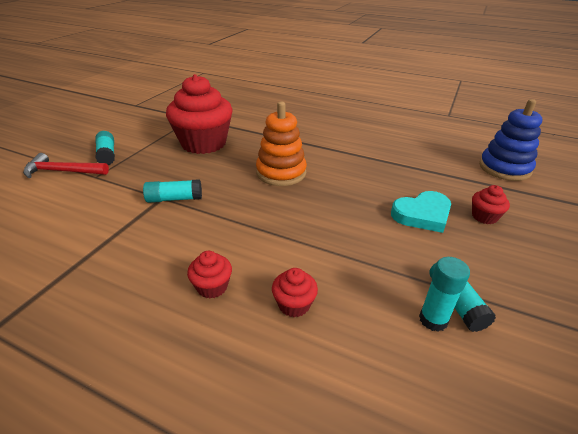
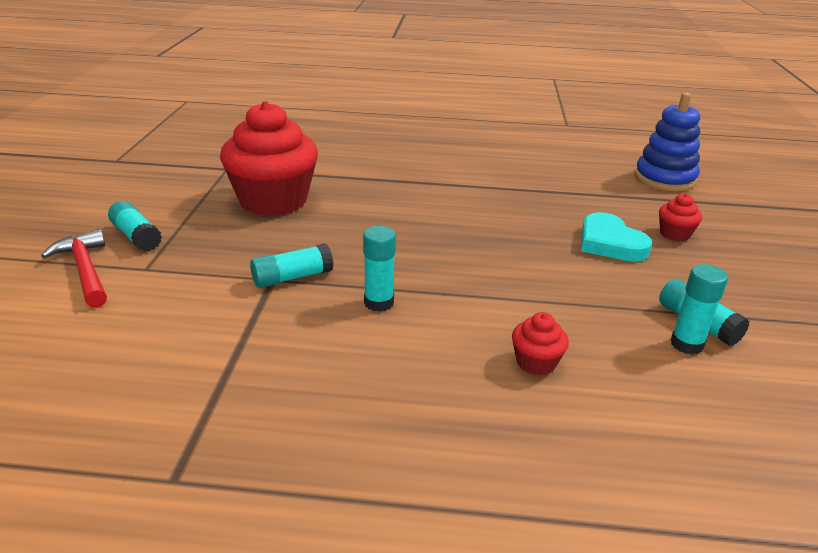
camera: 20 degrees left, 5 degrees down
(63, 172) = (85, 270): red hammer -> red hammer turned 75 degrees clockwise
(212, 287) = (427, 366): red cupcake -> none
(215, 229) = (379, 303): none -> turquoise glue stick
(281, 173) = (411, 222): orange stacking toy -> none
(422, 215) = (610, 243): turquoise heart -> turquoise heart turned 105 degrees clockwise

